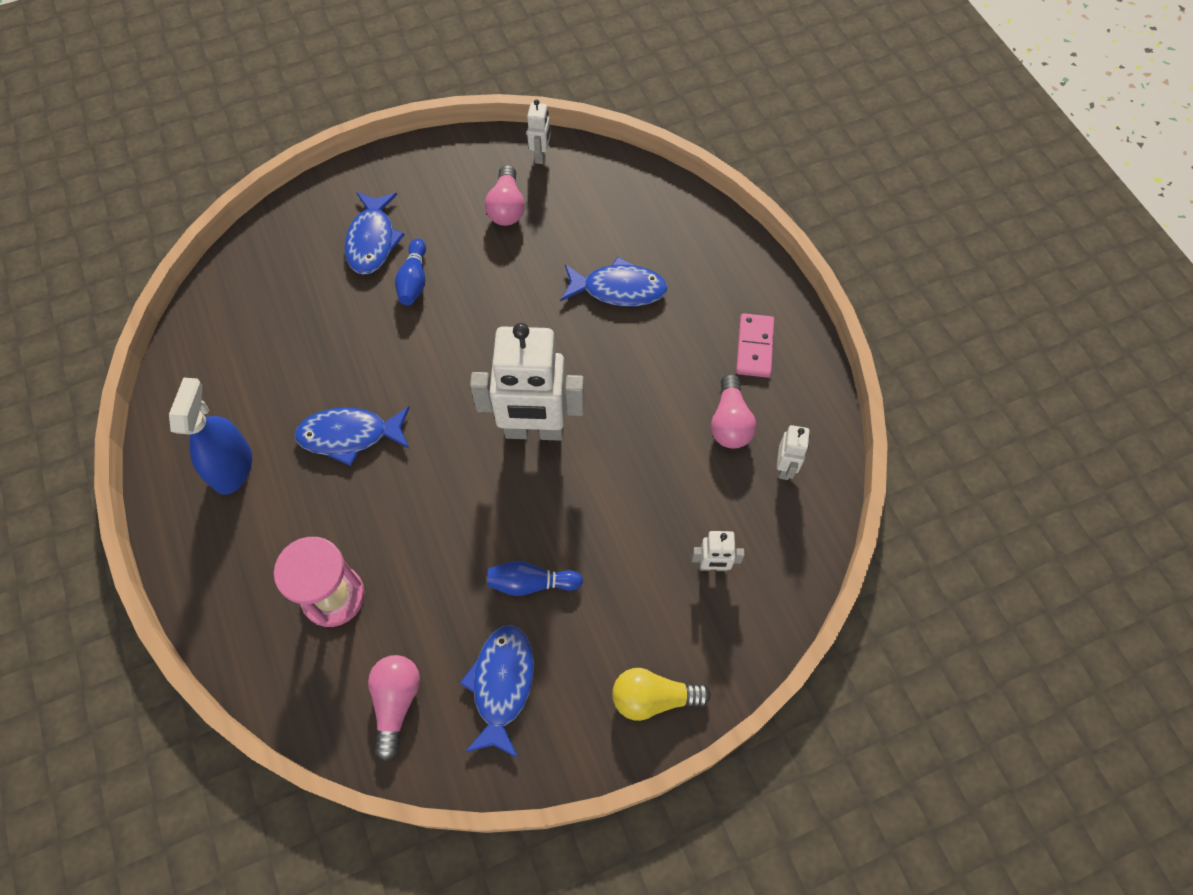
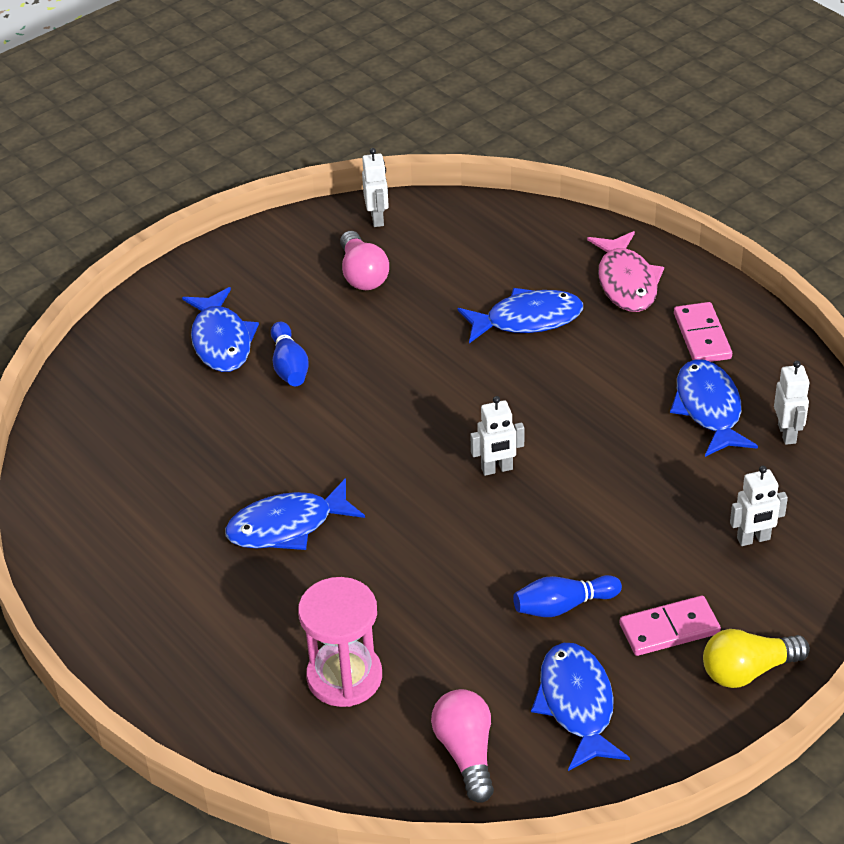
camera: 15 degrees left, 20 degrees down
(232, 467) = (163, 590): blue spray bottle -> none
(534, 430) = (497, 469): white robot -> white robot, size x0.44
(606, 634) = (669, 629): none -> pink domino
(714, 274) = (626, 282): none -> pink fish
(730, 422) = (708, 408): pink light bulb -> blue fish

